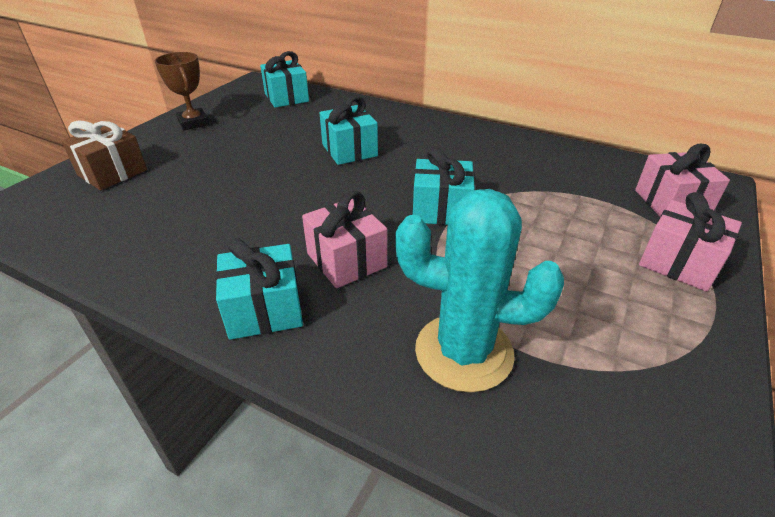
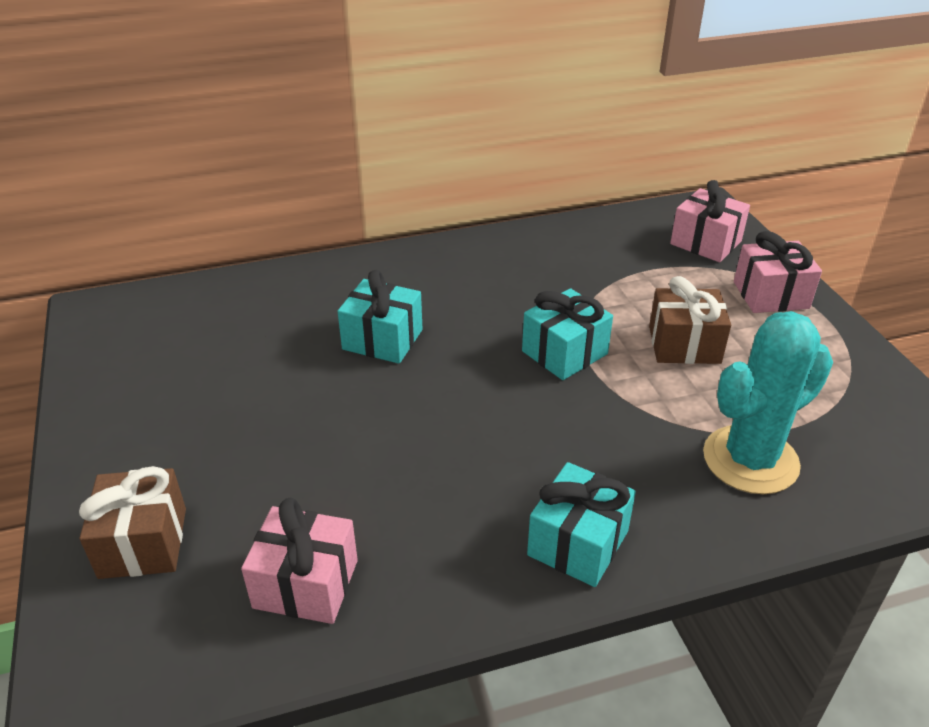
camera: 45 degrees left, 0 degrees up
(193, 123) = (120, 414): brown trophy -> none
(286, 97) = (185, 311): turquoise gift -> none
(346, 260) = (567, 452): pink gift -> pink gift (306, 584)
(538, 252) = (684, 345): none -> brown gift

